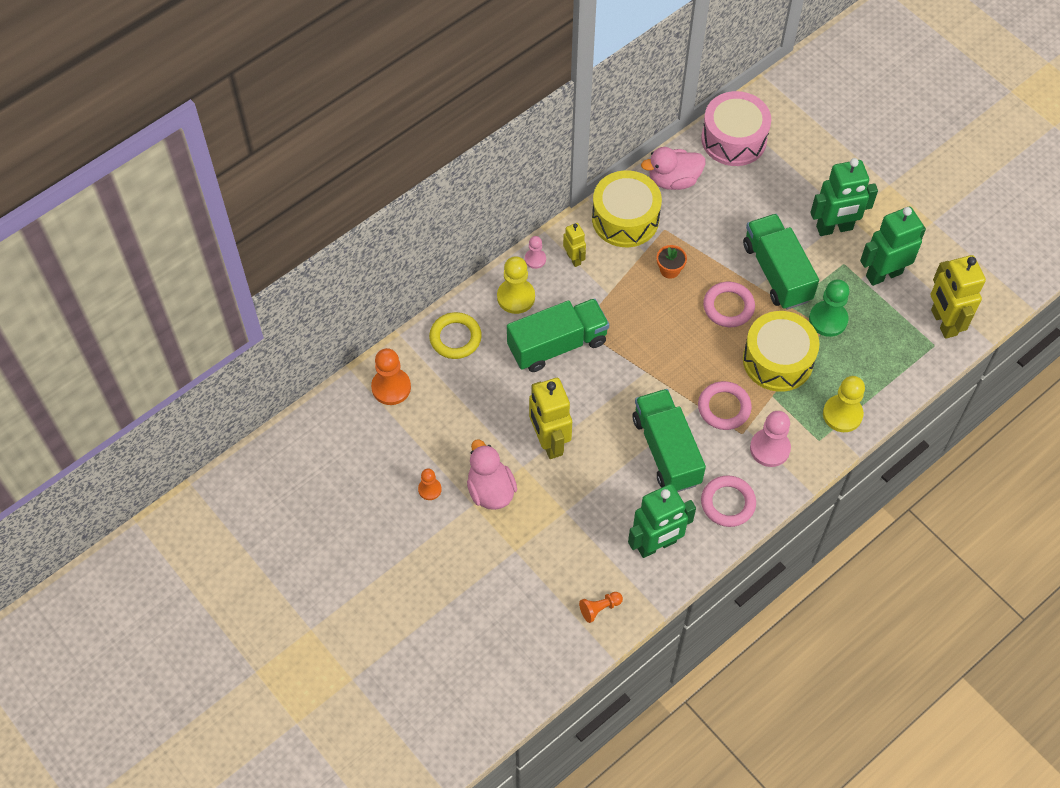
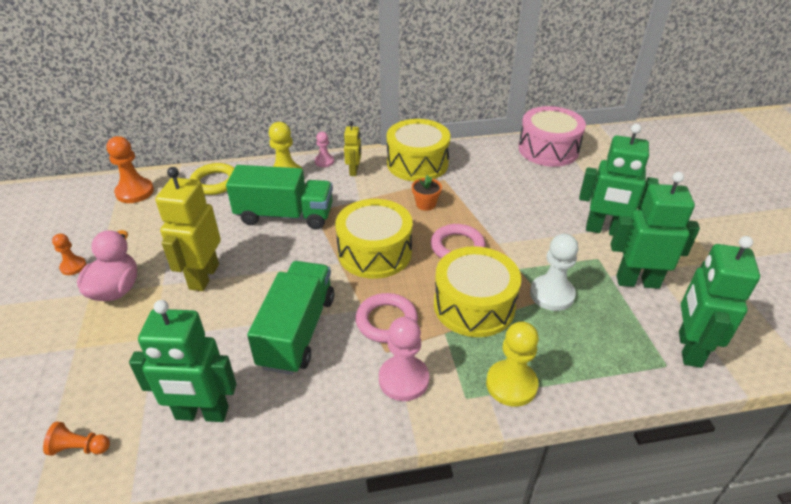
camera: 30 degrees right, 20 degrees down
(666, 346) = (374, 252): none -> yellow drum
(673, 180) = (477, 155): pink duck -> none
(728, 503) = (313, 411): pink ring -> none
(777, 272) = (524, 240): green truck -> none
(828, 320) = (552, 294): green pawn -> white pawn
(943, 322) = (689, 349): yellow robot -> green robot

